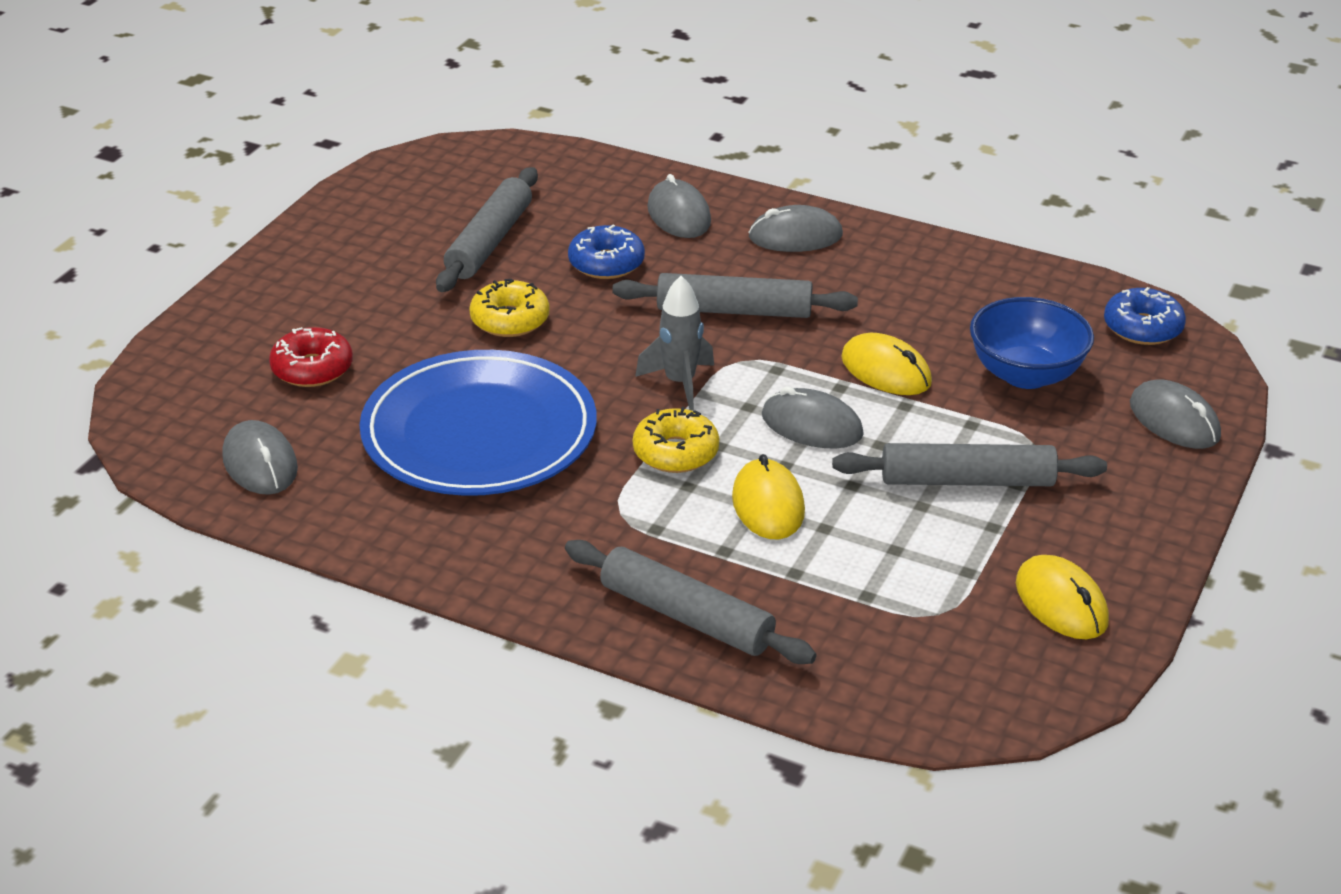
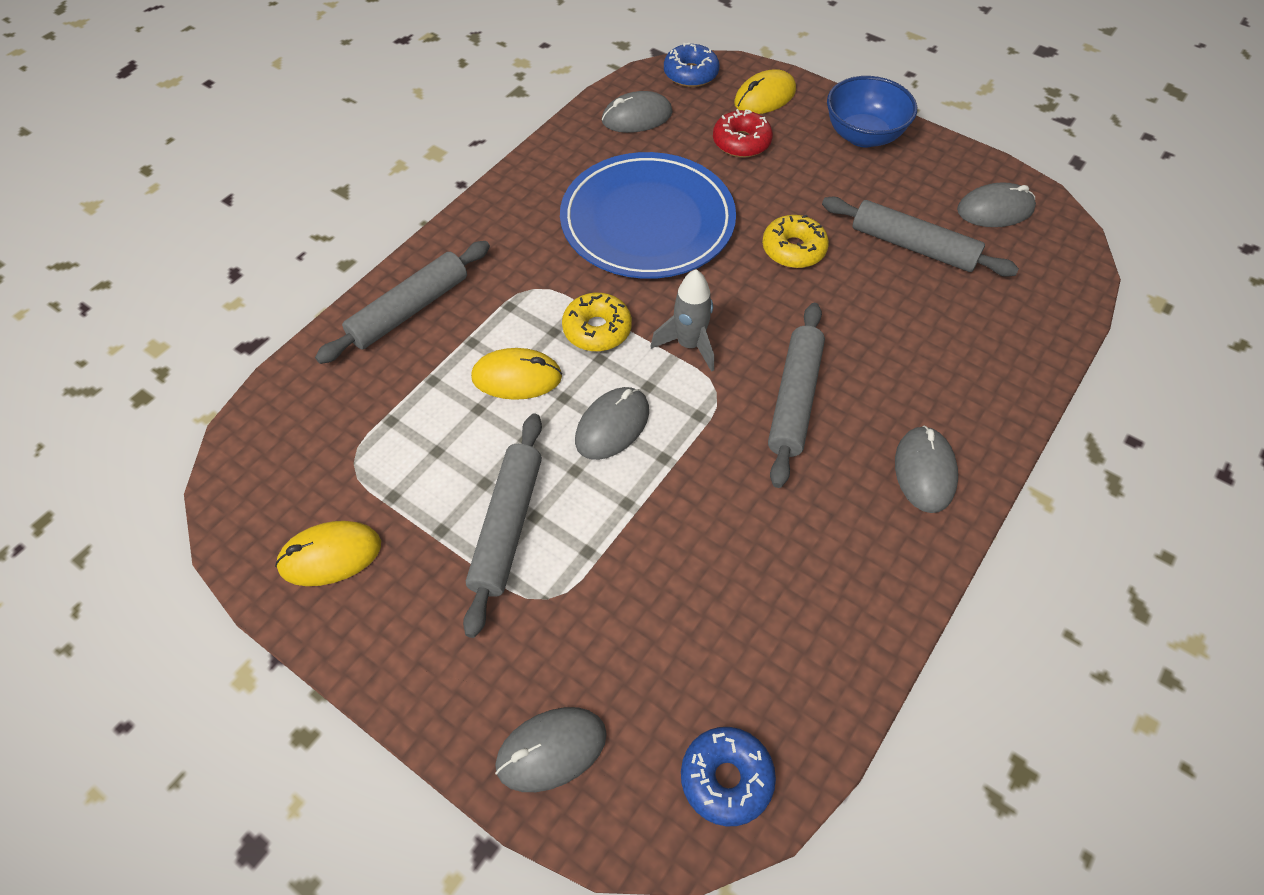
camera: 100 degrees right, 20 degrees up
(606, 263) = (877, 319): blue donut -> blue donut (690, 74)
(679, 215) = (963, 382): grey mouse -> grey mouse (995, 210)
(886, 370) = (683, 500): yellow mouse -> yellow mouse (764, 97)
(1026, 374) = (657, 623): blue bowl -> blue bowl (863, 136)

